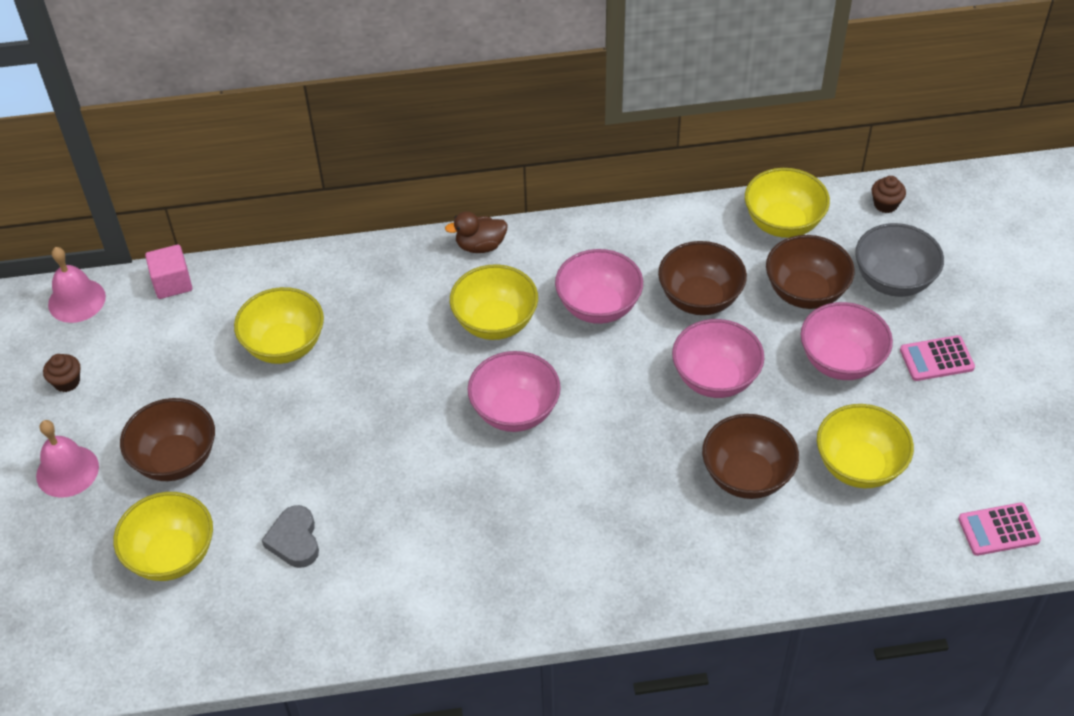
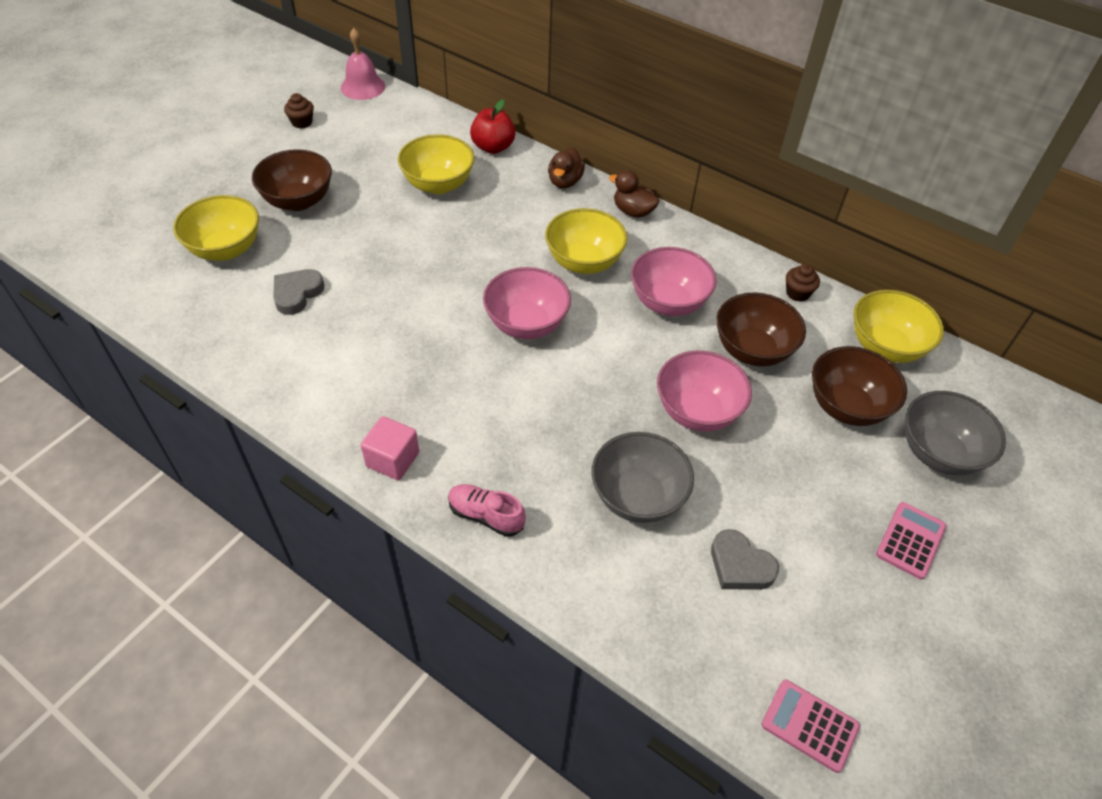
camera: 40 degrees right, 0 degrees up
(67, 471) = (239, 166): pink bell -> none
(172, 283) = (423, 111): pink cube -> pink cube (393, 459)
(287, 272) = (493, 147): none -> red apple
(391, 260) = (565, 182): none -> brown duck
(665, 579) = (486, 516): none -> pink shoe
(747, 476) = (637, 497): brown bowl -> grey bowl
(841, 361) = (818, 477): pink bowl -> none
(859, 466) = (740, 565): yellow bowl -> grey heart
(885, 204) = (997, 394): brown cupcake -> brown cupcake (797, 293)
(936, 359) = (910, 540): pink calculator -> pink calculator turned 90 degrees clockwise

